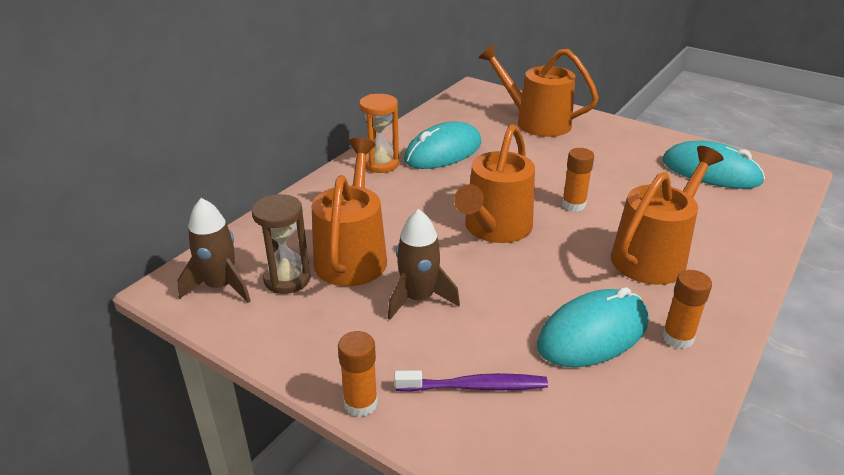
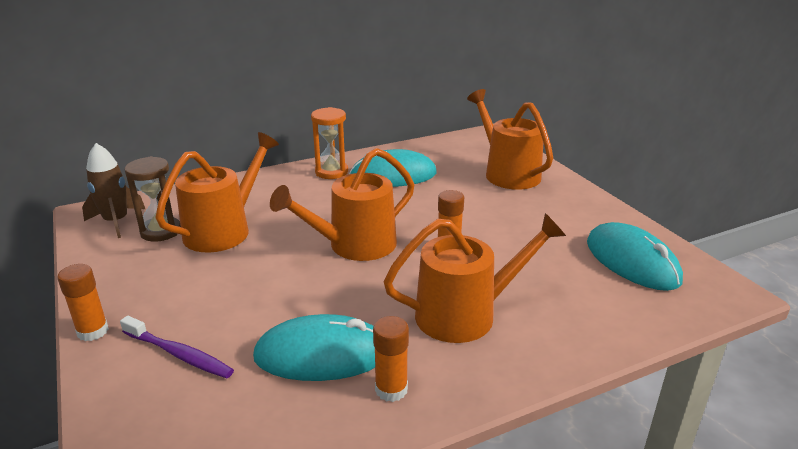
camera: 30 degrees right, 5 degrees down
(418, 299) = (227, 276): brown rocket -> none

